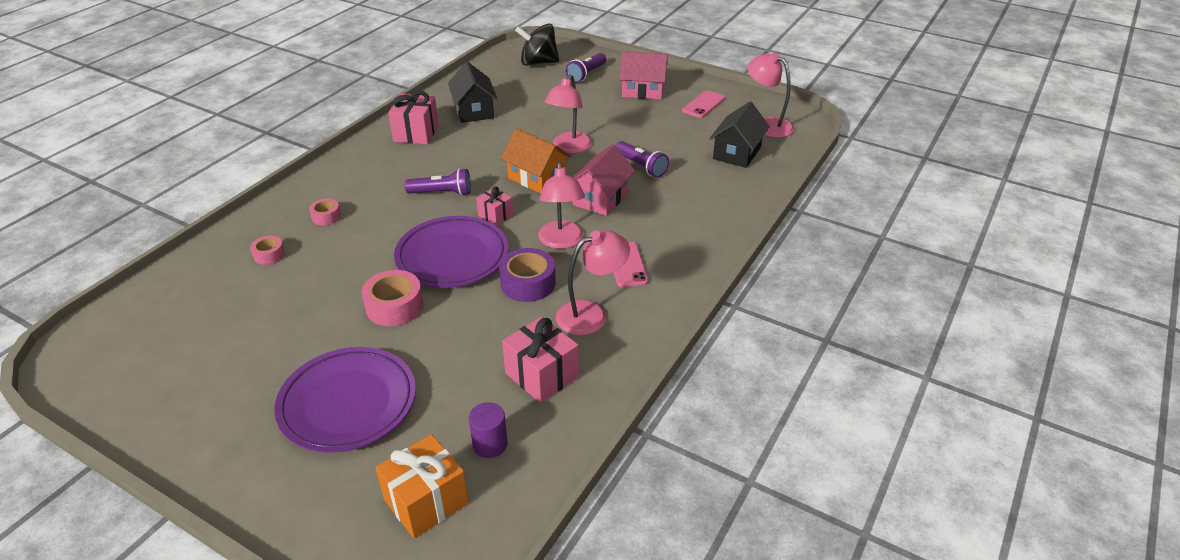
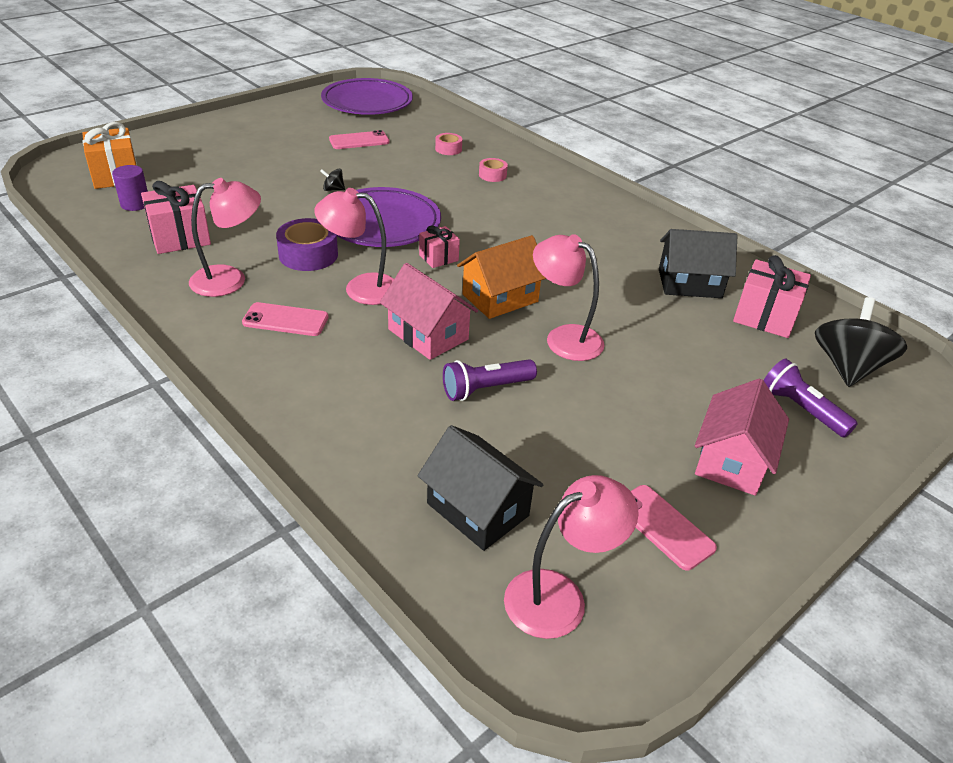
camera: 105 degrees right, 0 degrees up
(261, 323) = (359, 141): none -> pink phone
(348, 404) = (238, 161): purple plate -> purple plate (367, 103)
(394, 306) = (333, 189): pink tape -> black spinning top
(416, 133) = (640, 237): pink gift -> pink gift (765, 317)
(442, 193) = (501, 235): purple flashlight -> none
(591, 314) = (230, 279): pink lamp -> pink lamp turned 105 degrees counterclockwise

